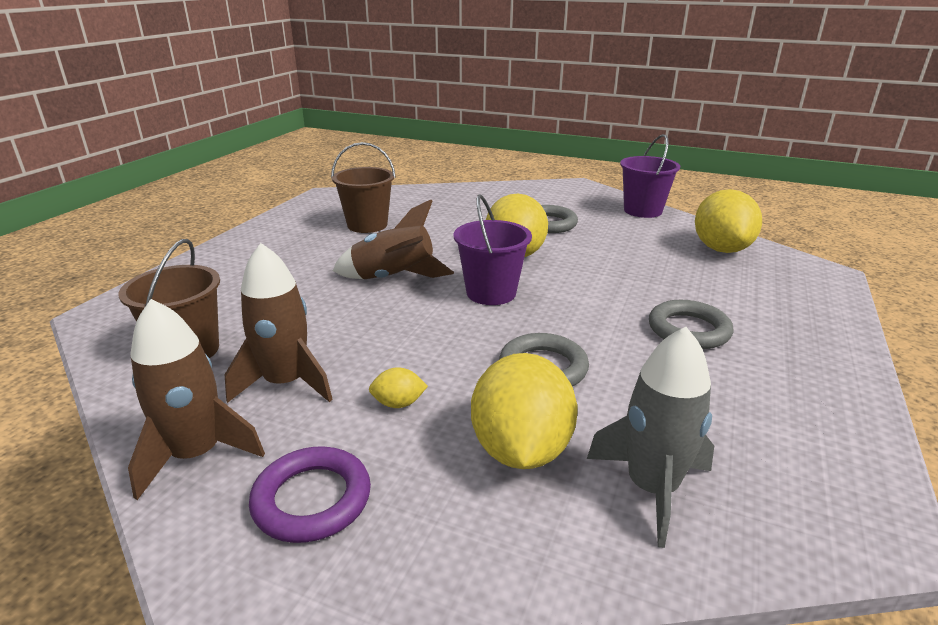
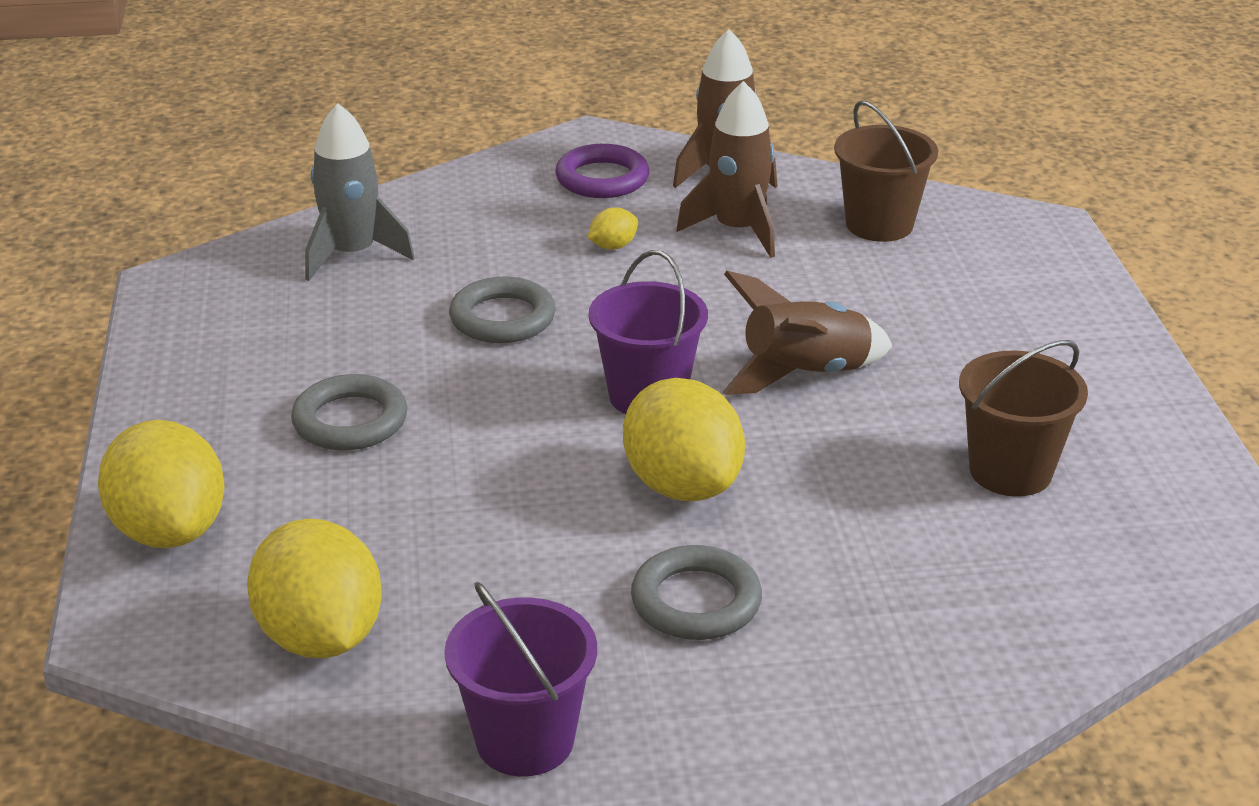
camera: 150 degrees right, 5 degrees up
(521, 449) = (474, 247): yellow lemon -> yellow lemon (170, 530)

